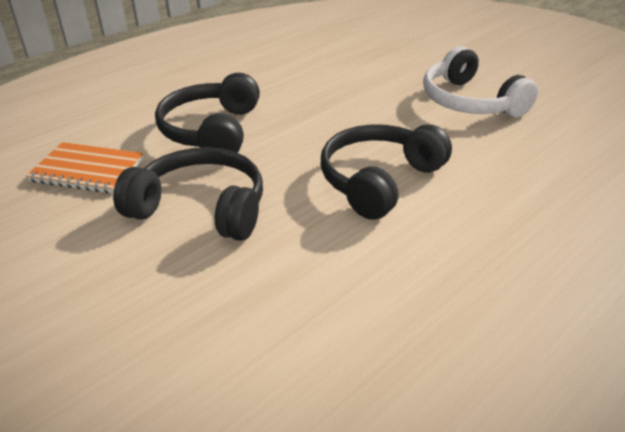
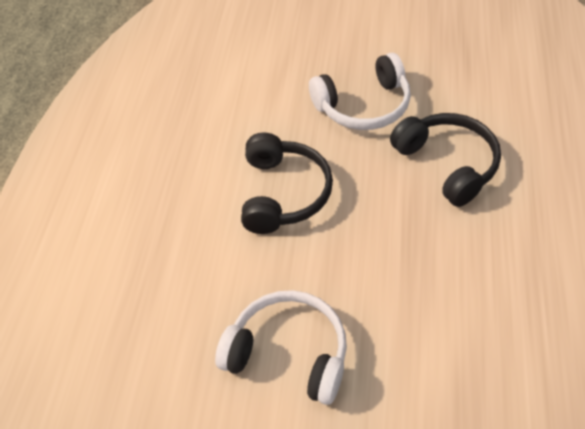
camera: 145 degrees right, 15 degrees up
(88, 170) = (465, 86): orange notebook -> none
(201, 208) = (364, 106): black headphones -> white headphones

